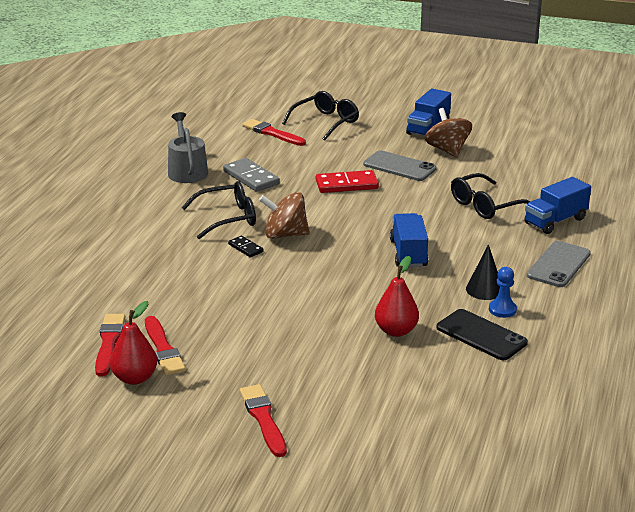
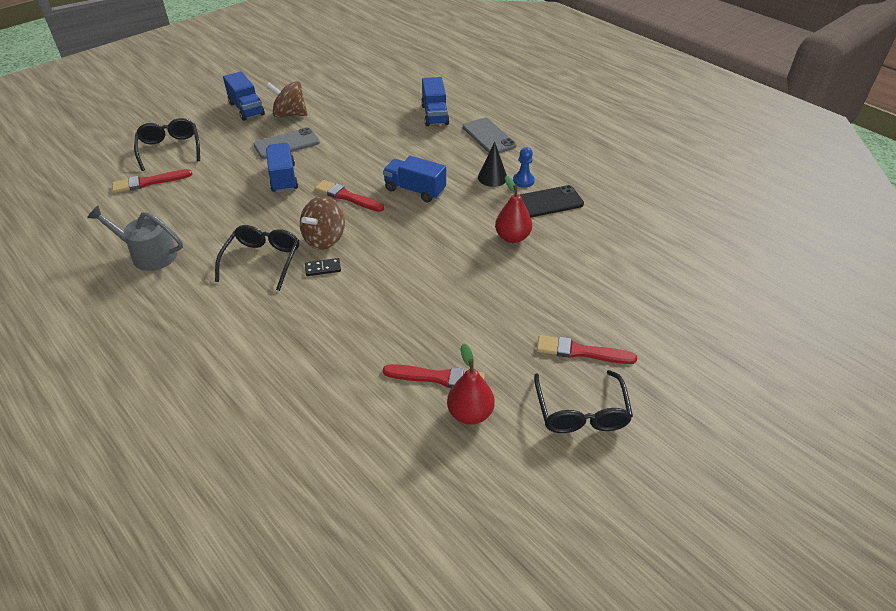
camera: 60 degrees left, 15 degrees up
(109, 343) = (399, 413): red brush -> red brush (347, 197)
(251, 178) = (210, 222): grey domino -> none
(347, 185) = (283, 178): red domino -> blue truck
(485, 205) = (385, 132): black glasses -> black glasses (581, 412)

